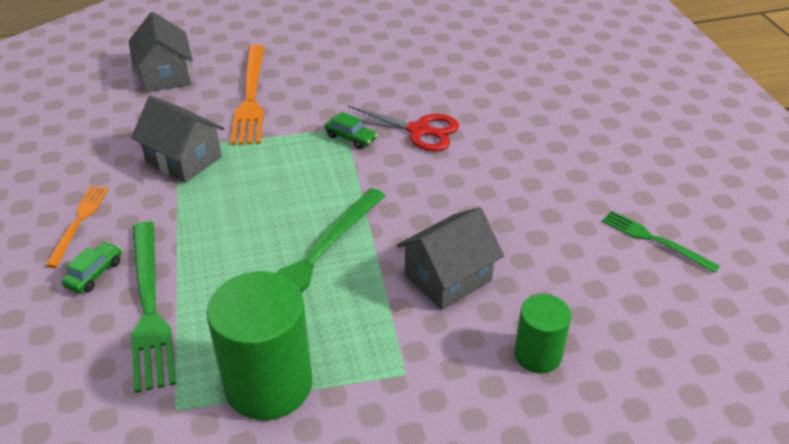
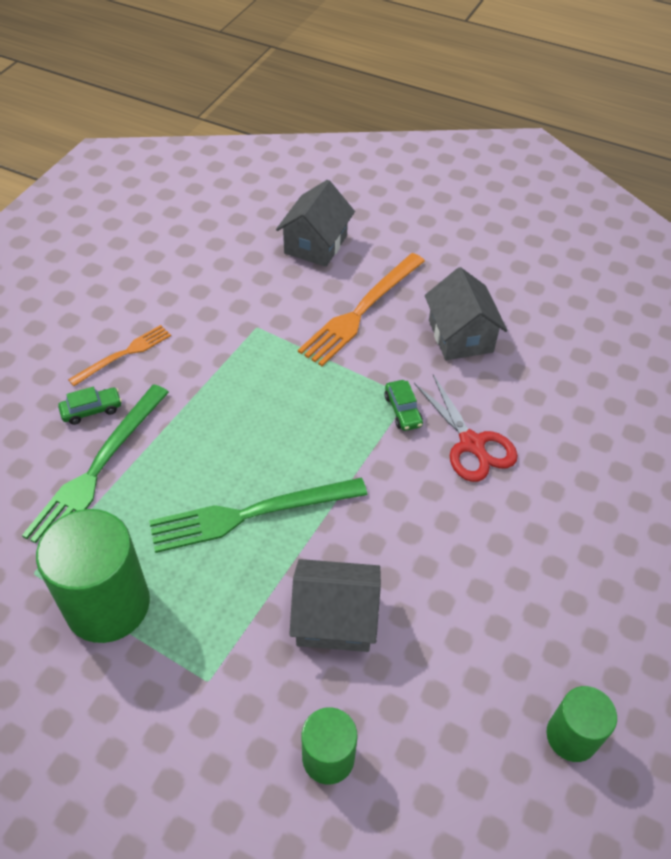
camera: 40 degrees right, 10 degrees up
(184, 159) = (249, 343): grey house -> grey house (460, 336)
(654, 240) = (571, 736): green fork -> green cylinder

